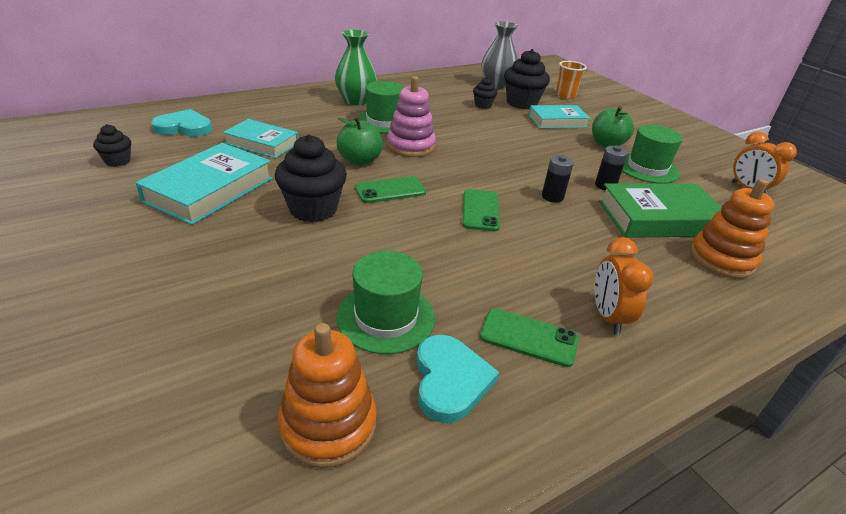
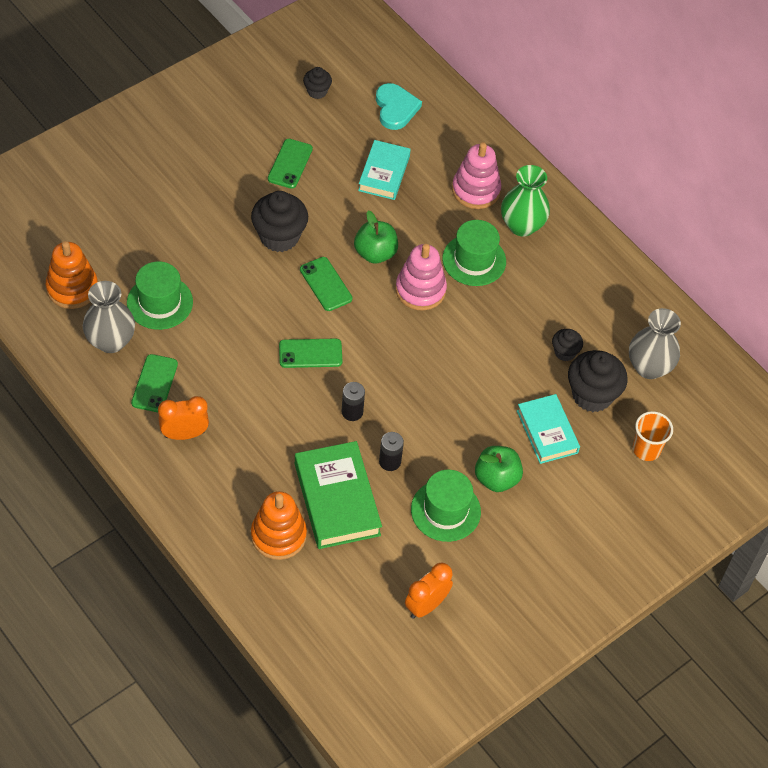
camera: 80 degrees right, 20 degrees up
(209, 190) = (290, 164): turquoise book -> green phone
(309, 110) = (476, 190): none -> pink stacking toy
(450, 380) = (111, 341): turquoise heart -> grey vase

